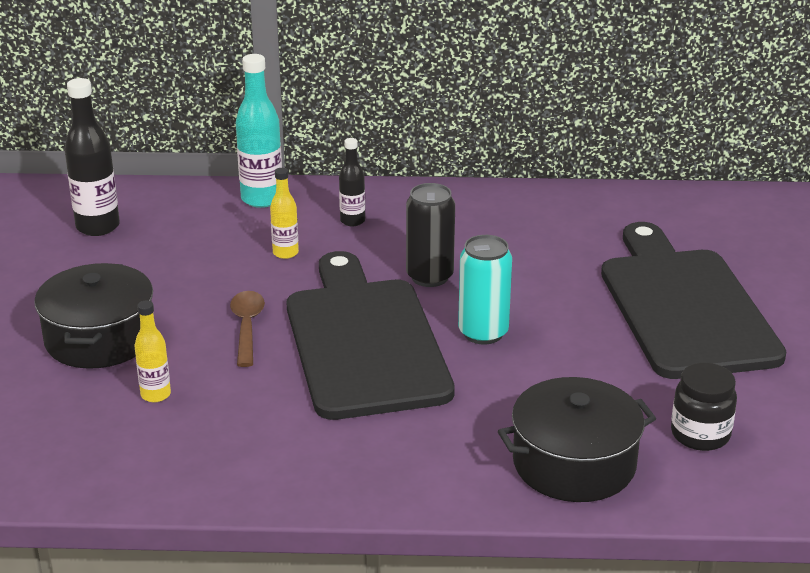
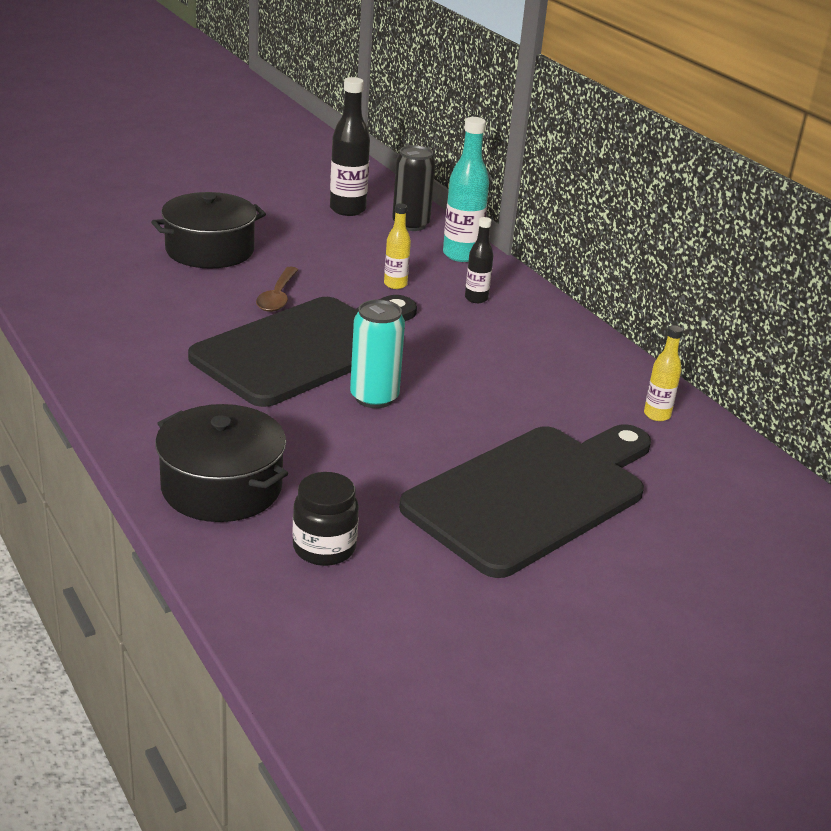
camera: 55 degrees right, 0 degrees up
(155, 395) = (160, 288): yellow bottle -> yellow bottle (657, 415)
(247, 327) = (278, 297): brown spoon -> brown spoon turned 135 degrees clockwise
(429, 277) = (432, 352): black can -> black can (410, 224)

